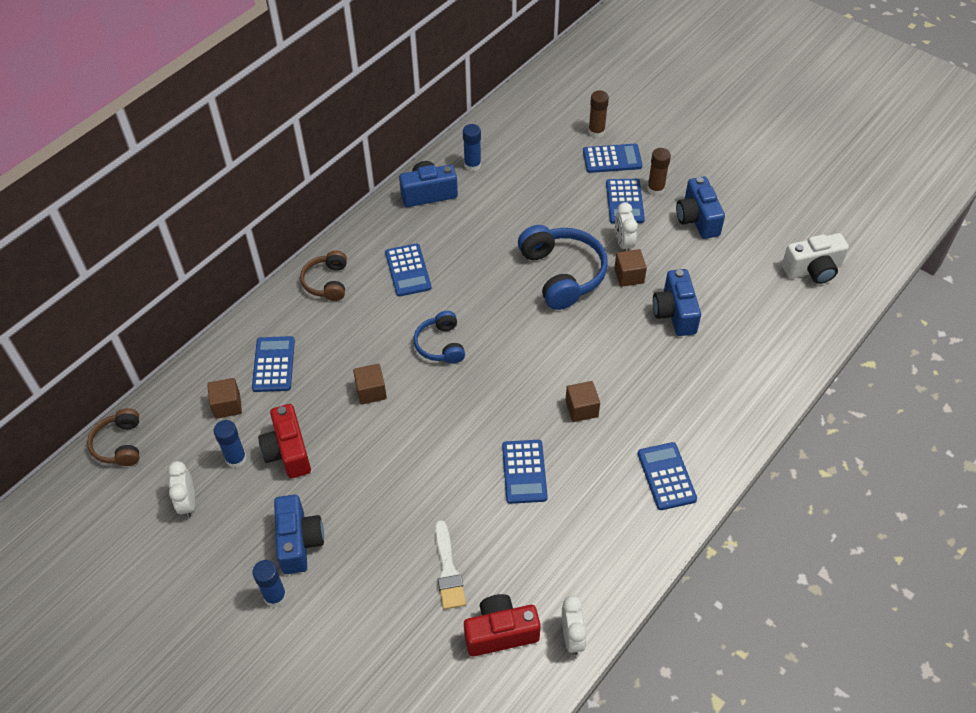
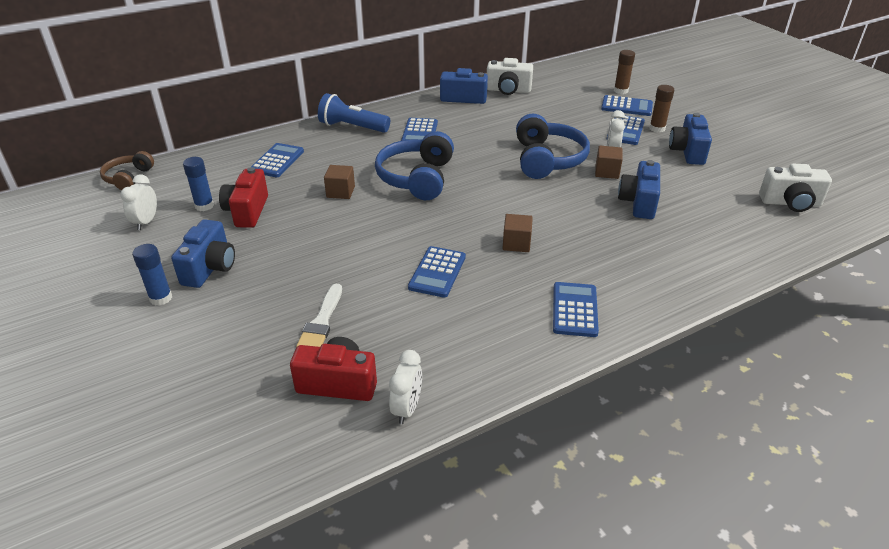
camera: 20 degrees right, 15 degrees down
(227, 405) = (224, 175): brown cube -> none
(327, 282) = (352, 127): brown headphones -> blue flashlight
(440, 345) = (417, 178): blue headphones -> blue headphones, size x1.72
(472, 165) = (508, 90): blue glue stick -> white camera

